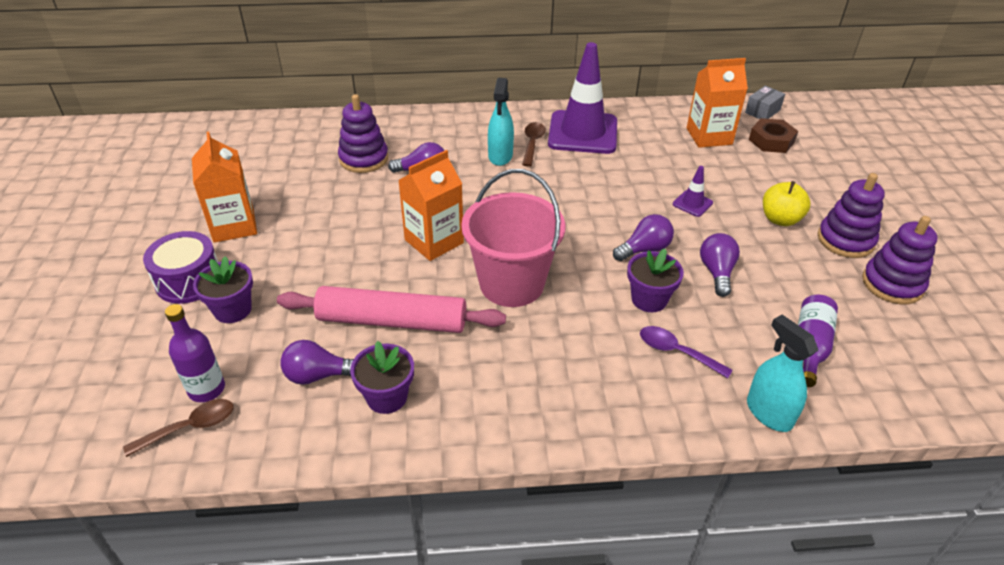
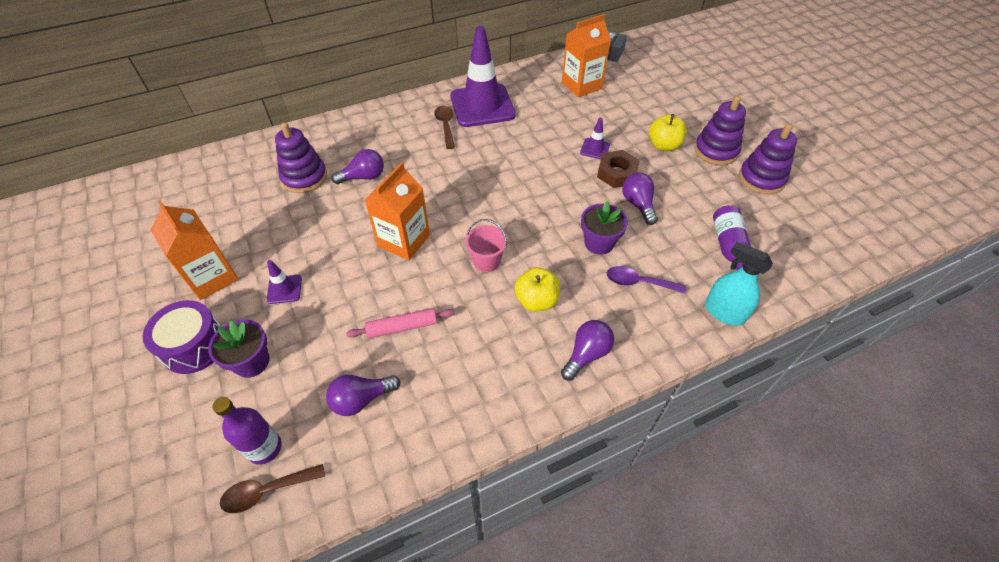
camera: 20 degrees left, 10 degrees up
(190, 427) = (267, 491): brown spoon -> brown spoon turned 150 degrees counterclockwise
(294, 254) = (284, 289): none -> purple traffic cone
(387, 397) = (430, 399): purple flower pot -> none
(392, 321) = (402, 327): pink rolling pin -> pink rolling pin, size x0.53
(500, 156) = (424, 144): turquoise spray bottle -> none
(511, 284) = (486, 261): pink bucket -> pink bucket, size x0.48
(547, 337) = (536, 301): none -> yellow apple
(644, 249) = (576, 200): purple light bulb -> purple light bulb (586, 354)
(771, 141) = (629, 78): brown nut -> brown nut (617, 173)

